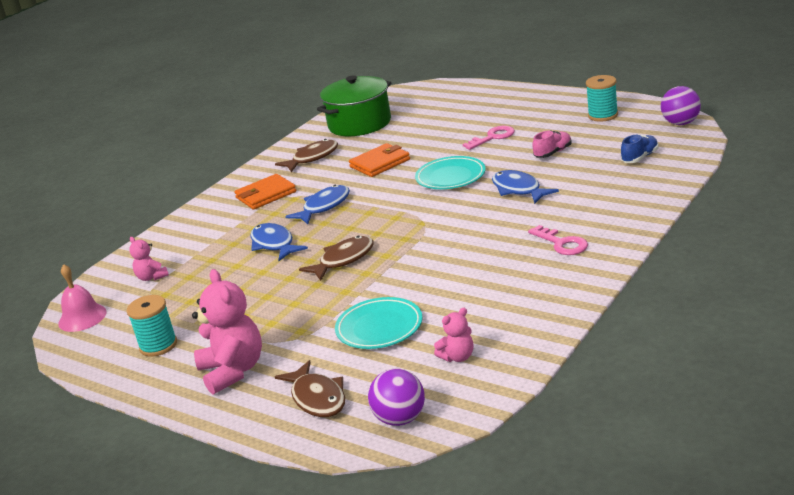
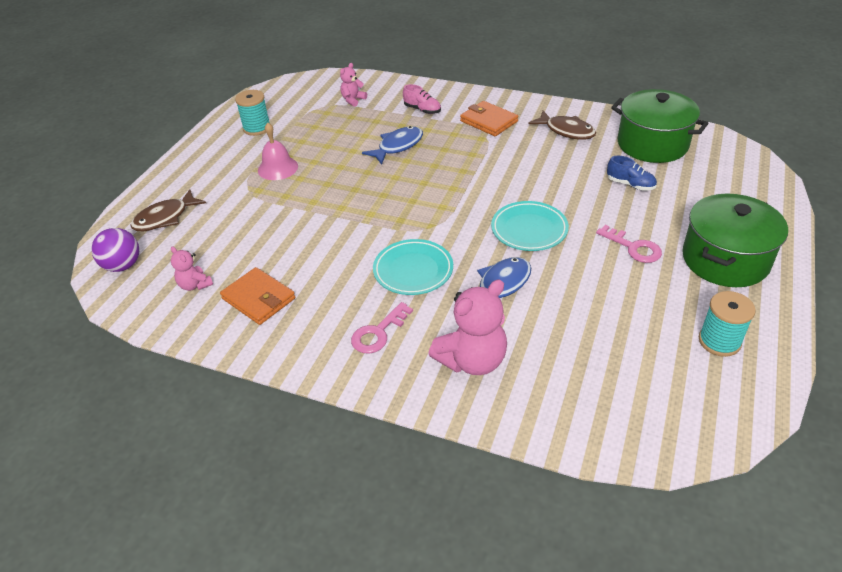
camera: 75 degrees right, 15 degrees up
(82, 317) = (302, 86): pink bell -> pink bell (278, 168)
(233, 371) = (213, 170): pink teddy bear -> pink teddy bear (472, 360)
(324, 207) = (465, 159): blue fish -> none
(343, 260) = (366, 190): brown fish -> none
(379, 328) = (251, 232): turquoise plate -> turquoise plate (413, 270)
(380, 163) = (558, 175): orange wallet -> orange wallet (259, 298)
(520, 108) = (725, 259): none -> green pot
(553, 153) = (597, 303): pink shoe -> pink shoe (422, 110)
(640, 157) = (593, 388): blue shoe -> blue shoe (630, 184)
(681, 123) = (711, 429): purple ball -> none

